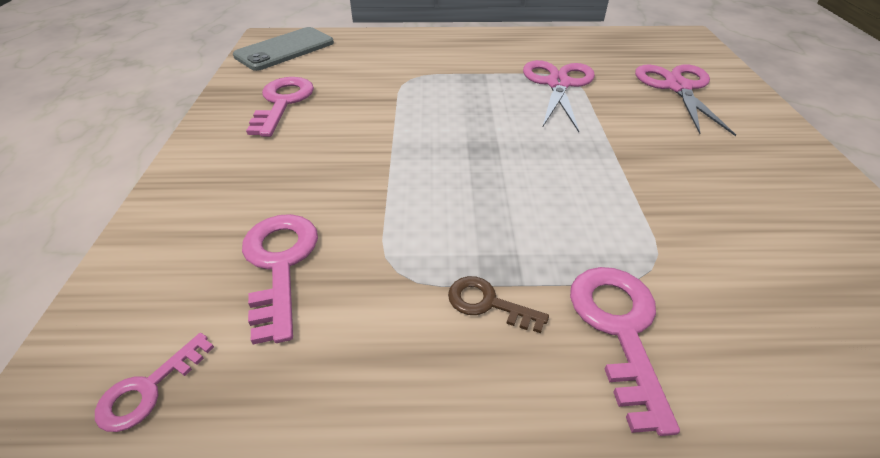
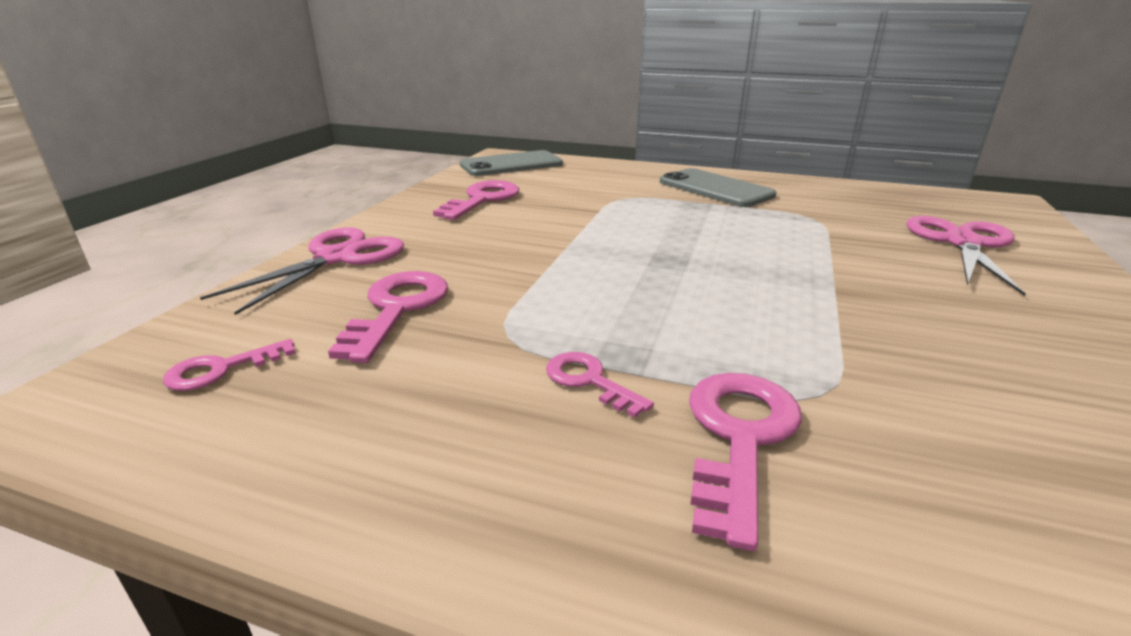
camera: 20 degrees right, 15 degrees down
(479, 54) = (715, 189): none -> grey phone
(487, 303) = (589, 381): brown key -> pink key
(558, 84) = (797, 221): pink scissors -> pink scissors (337, 258)

